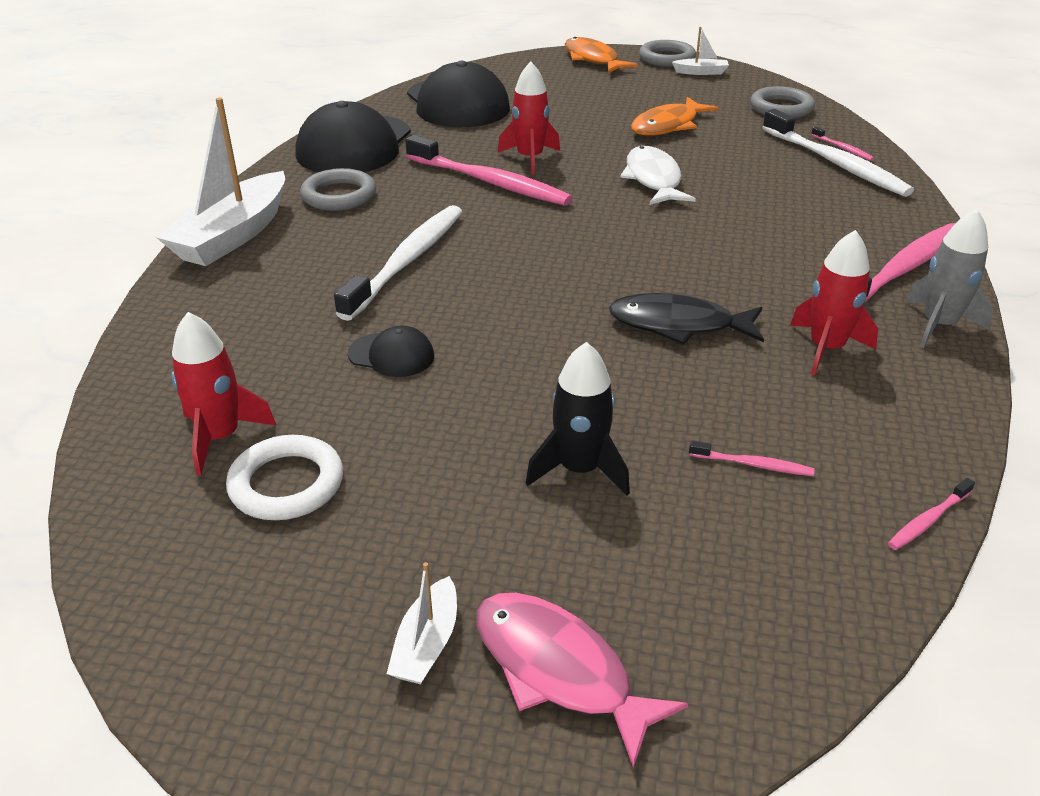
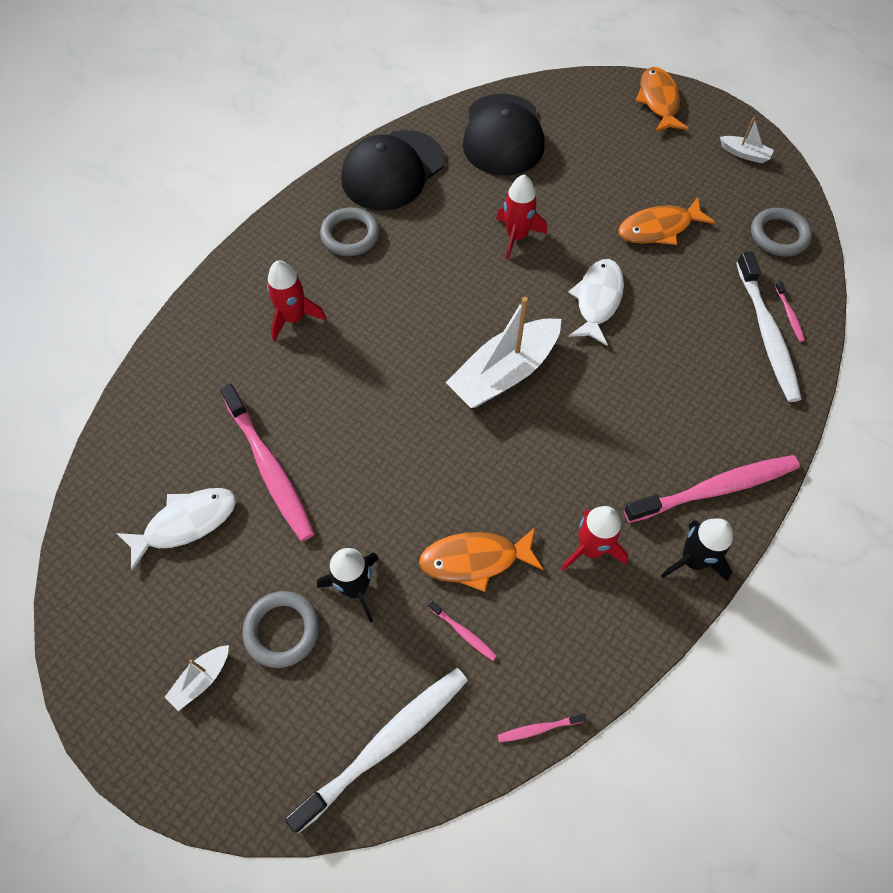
camera: 25 degrees right, 25 degrees up
(220, 437) = (167, 466): red rocket -> red rocket (293, 318)
(233, 235) = (258, 259): white boat -> white boat (504, 373)
(286, 484) = (186, 523): white ring -> white fish
(391, 355) = (299, 432): black cap -> none
(406, 261) = (358, 334): white toothbrush -> white toothbrush (385, 744)
(489, 182) = (468, 257): pink toothbrush -> pink toothbrush (269, 467)
(559, 670) = (258, 730): pink fish -> none
(666, 58) = (728, 120): grey ring -> grey ring (282, 630)
(679, 325) = (504, 481): black fish -> none
(707, 397) = (475, 559): none -> orange fish
(938, 325) = (693, 560): grey rocket -> black rocket

